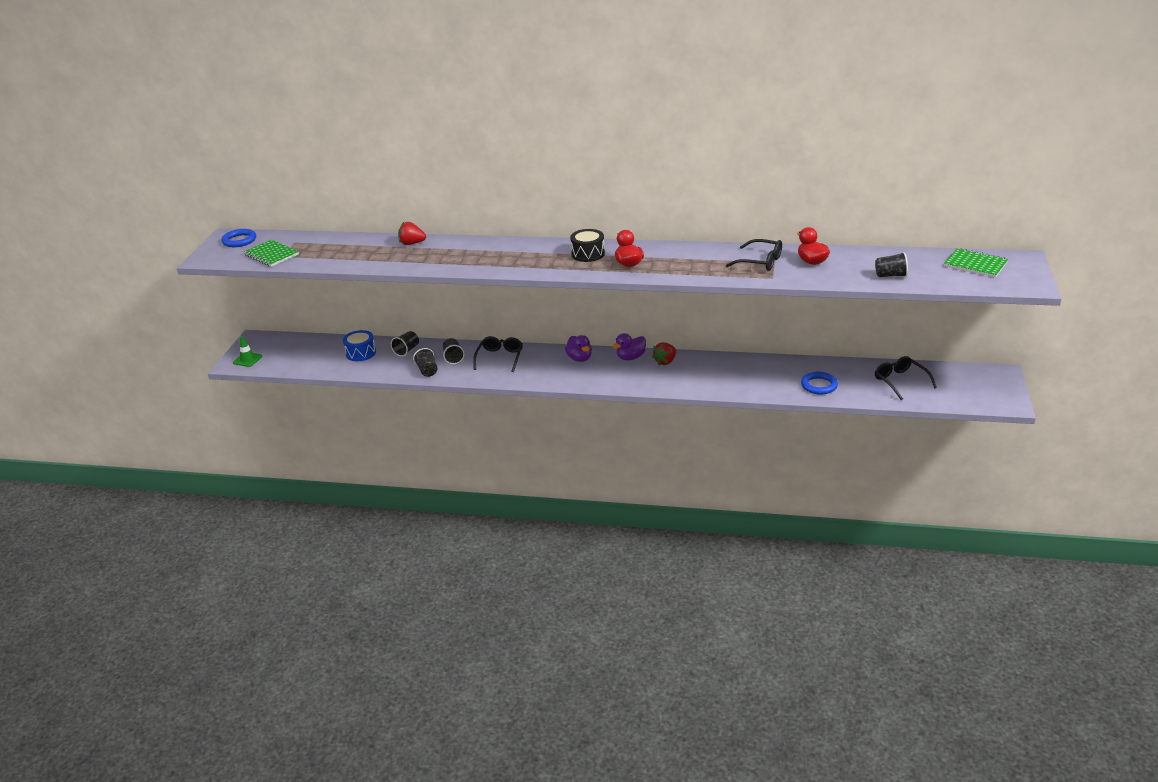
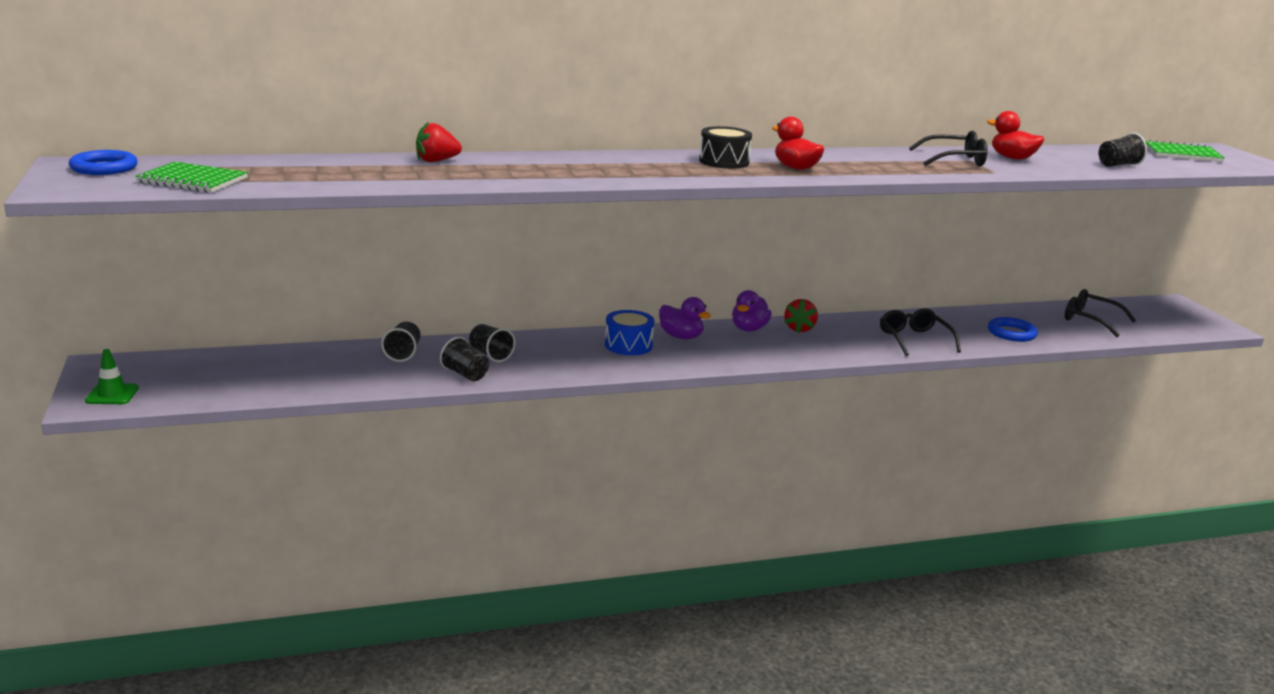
camera: 30 degrees left, 10 degrees down
(361, 353) = (325, 364): blue drum -> blue drum (628, 345)
(500, 358) = (564, 348): black glasses -> black glasses (914, 340)

